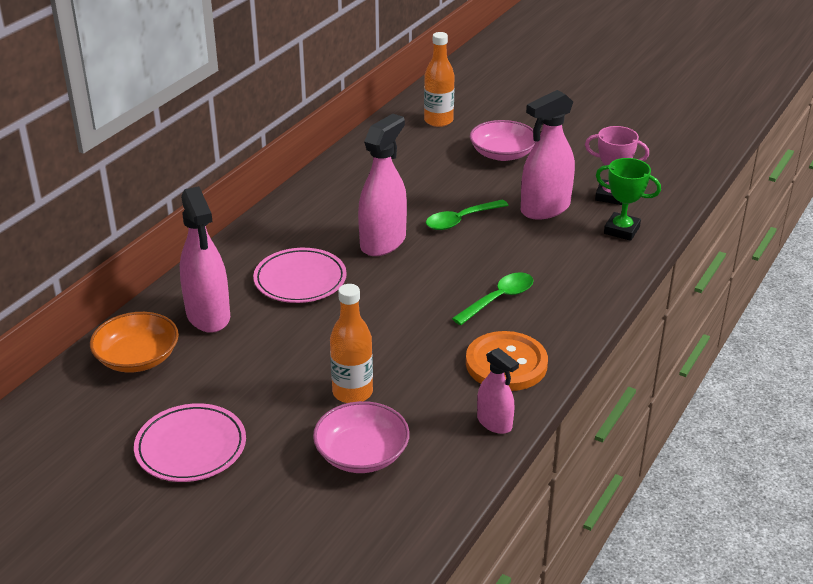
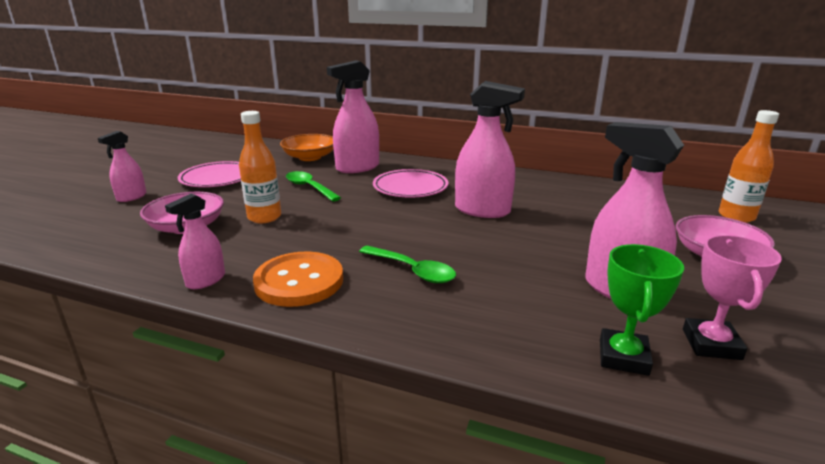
camera: 80 degrees right, 10 degrees down
(235, 528) = (131, 197): none -> pink spray bottle
(460, 220) = (548, 241): green spoon -> green spoon (309, 187)

